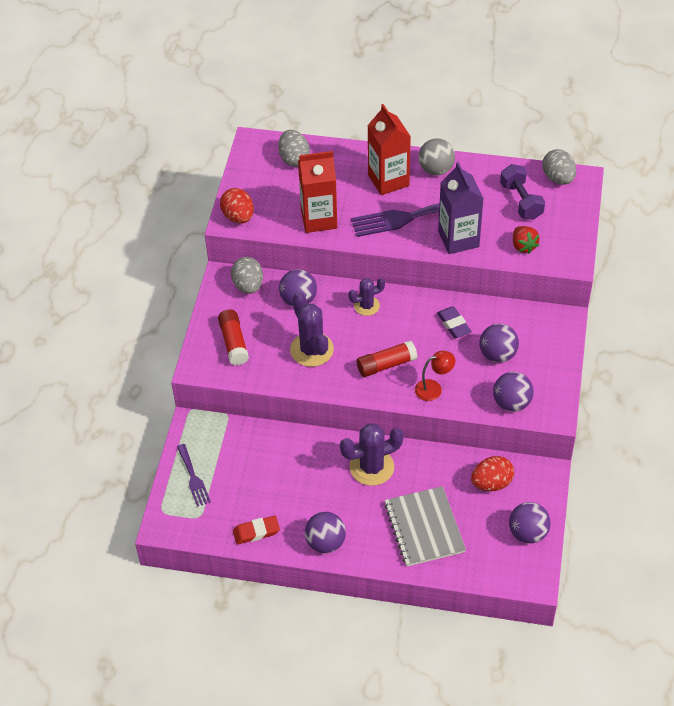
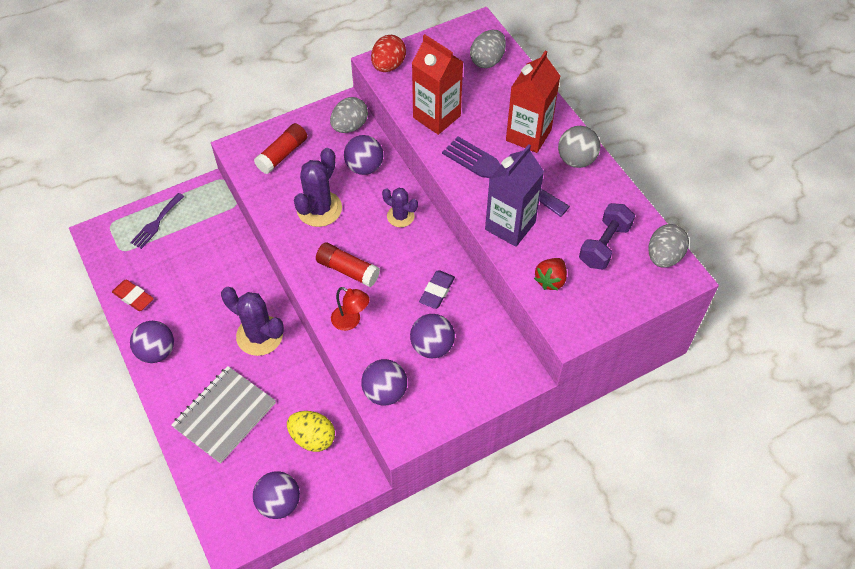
camera: 50 degrees right, 5 degrees up
(491, 483) = (313, 438): red egg -> yellow egg

